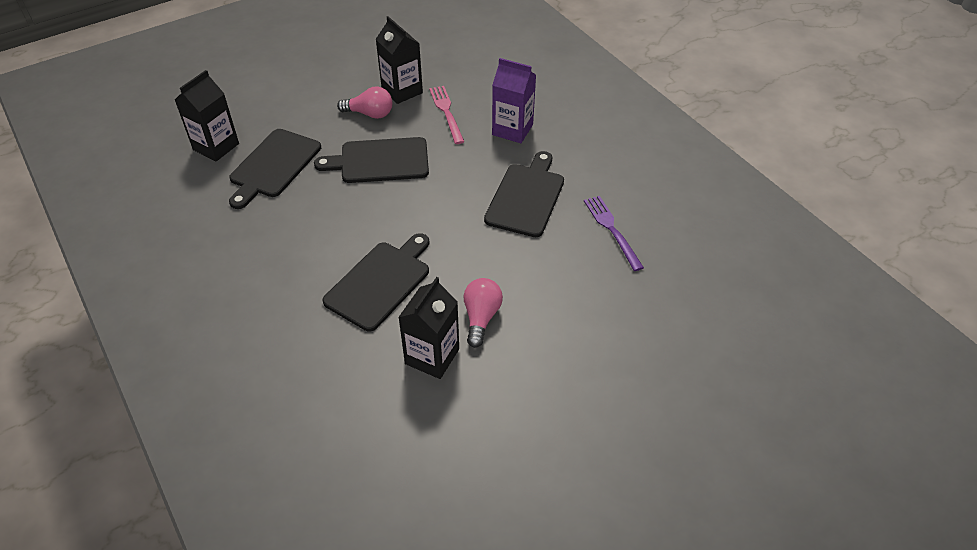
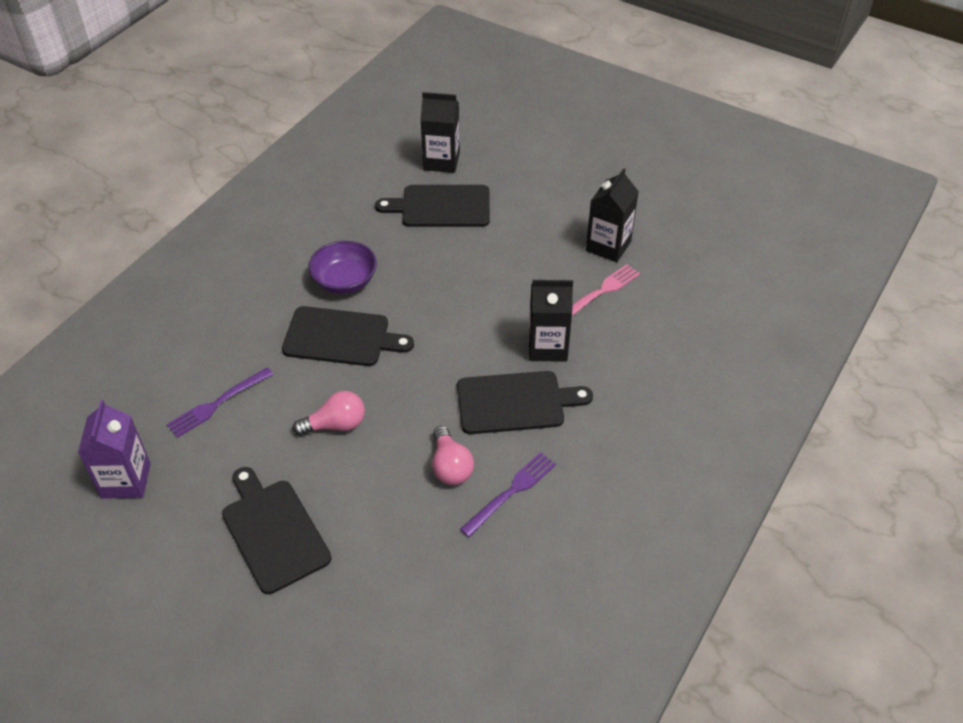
camera: 65 degrees right, 0 degrees up
(312, 258) = (345, 281): none -> purple bowl
(370, 114) = (556, 238): pink light bulb -> pink light bulb (450, 466)
(380, 161) = (494, 273): black cutting board -> black cutting board (273, 531)
(399, 401) = (217, 404): none -> purple fork
(432, 356) = (274, 407): black carton -> black carton (547, 347)
(512, 130) = (611, 354): purple carton -> purple carton (126, 480)

